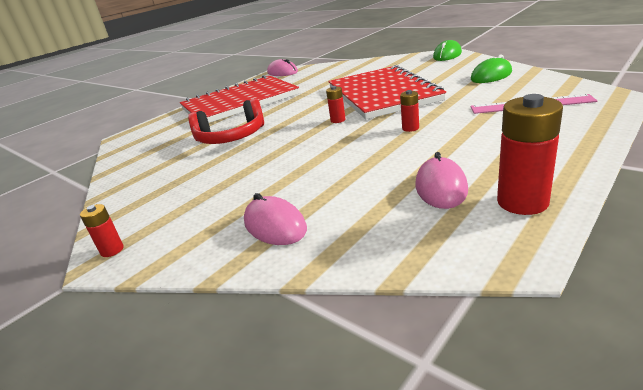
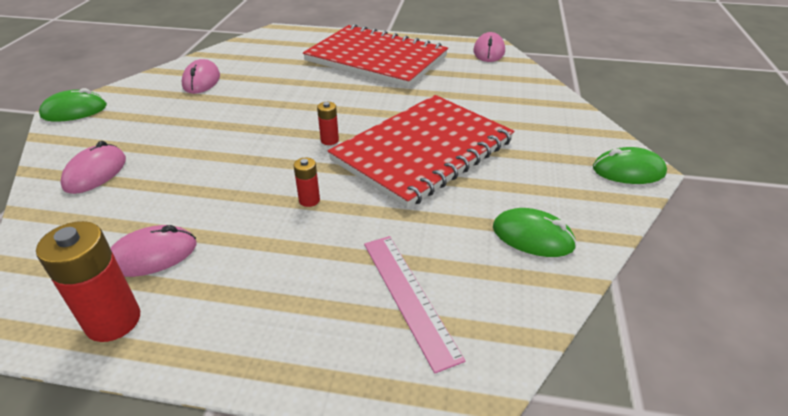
camera: 55 degrees right, 10 degrees up
(112, 250) = (74, 111): red battery -> green mouse
(163, 171) = (201, 81): none -> pink mouse
(231, 137) = (277, 88): red headphones -> none

